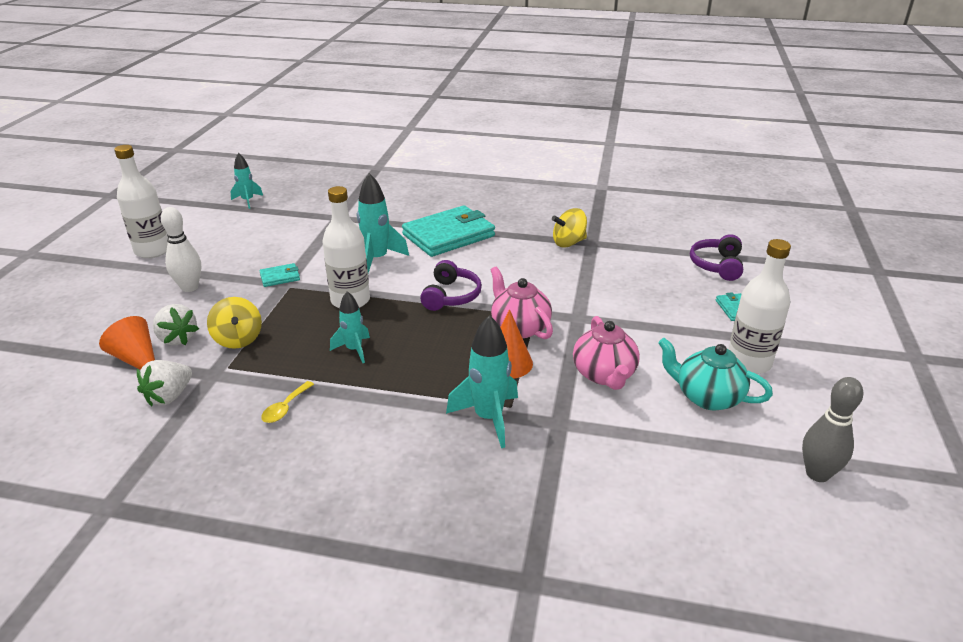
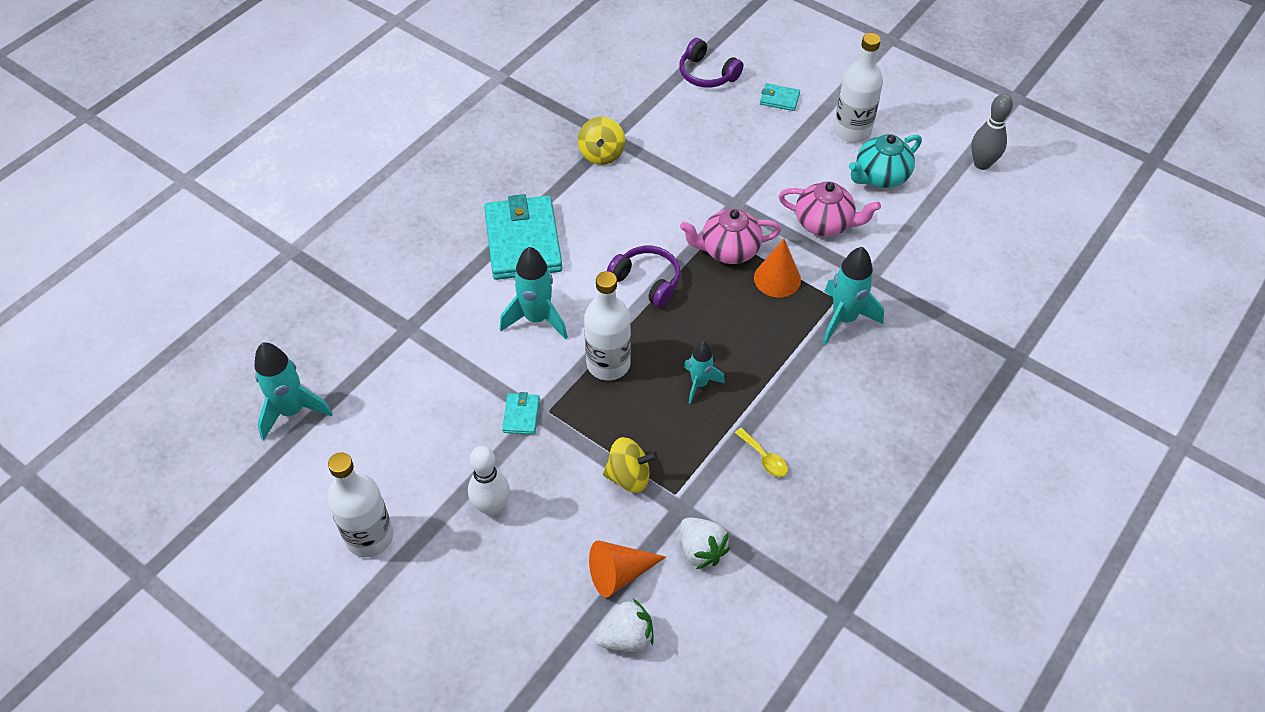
camera: 65 degrees left, 20 degrees up
(177, 338) = (598, 532): white strawberry -> white strawberry (626, 637)
(248, 201) = (292, 411): turquoise rocket -> turquoise rocket, size x1.59

